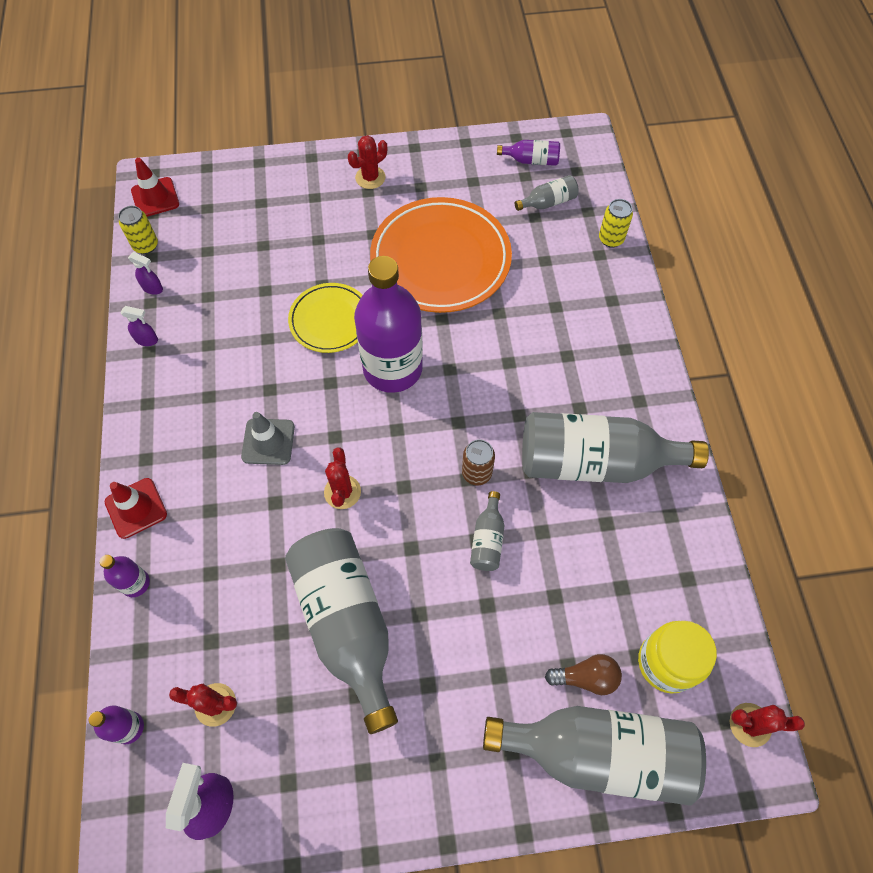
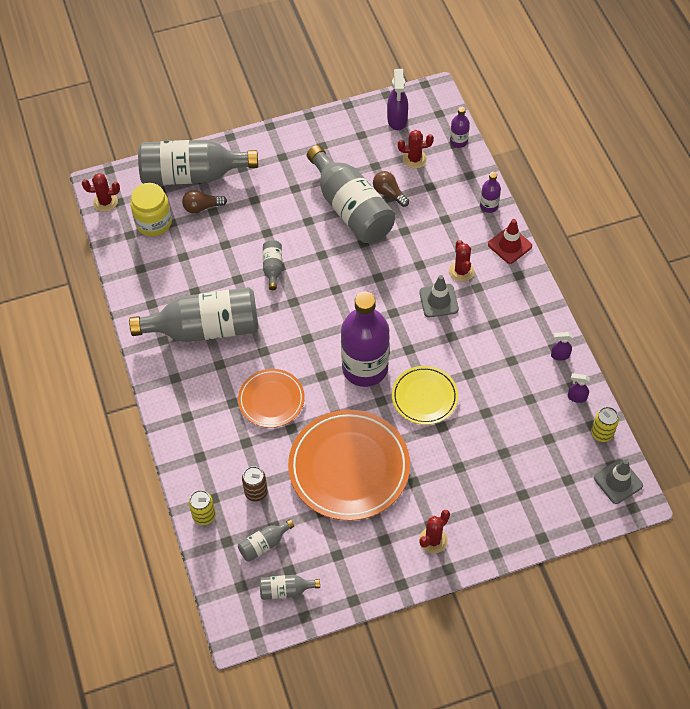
camera: 170 degrees right, 5 degrees down
(155, 197) = (618, 481): red traffic cone -> grey traffic cone
(279, 640) = (389, 193): none -> brown light bulb
(342, 492) = (376, 278): red cactus -> red cactus (461, 271)
(476, 473) = (287, 306): brown can -> brown can (256, 492)
(518, 350) = (271, 400): none -> orange plate
(531, 160) = (285, 590): purple bottle -> grey bottle

